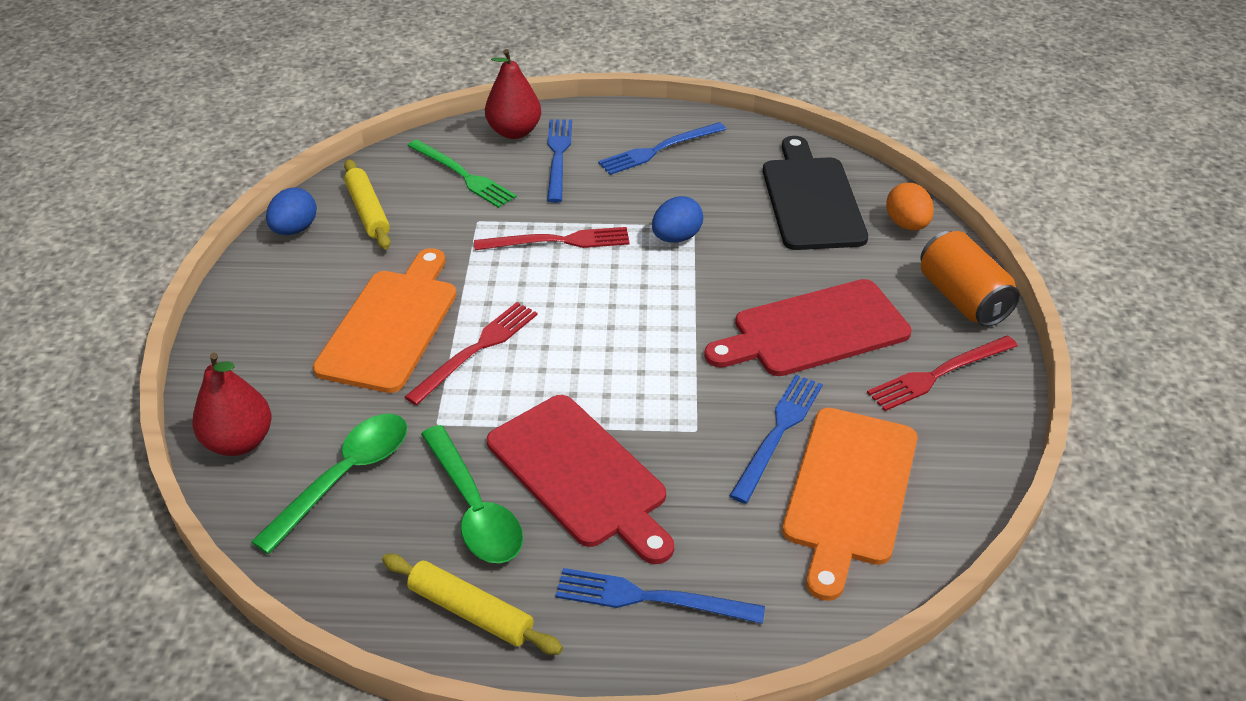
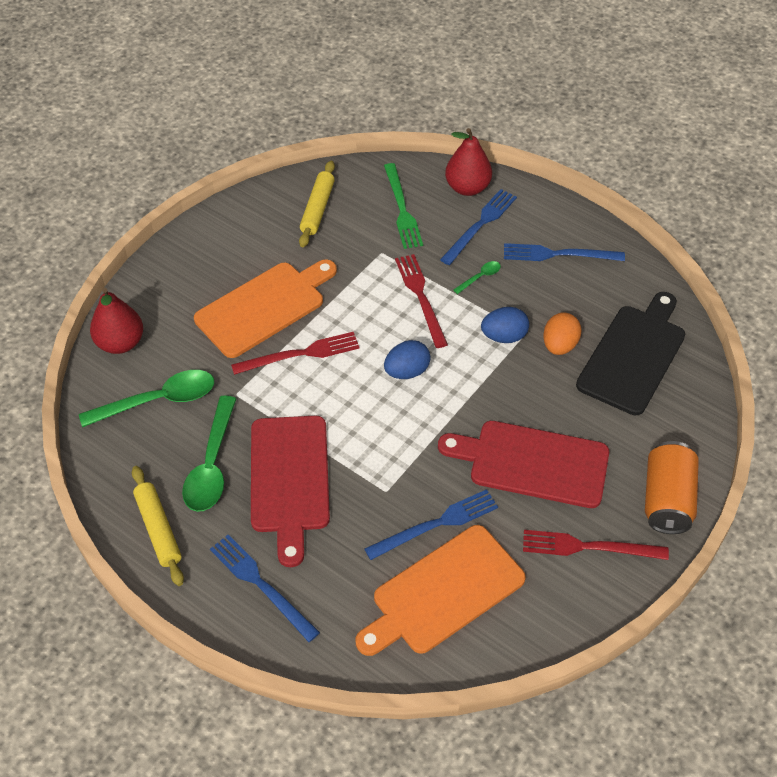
camera: 35 degrees right, 10 degrees up
(295, 229) = (262, 201): blue egg -> blue egg (407, 371)
(558, 241) = (420, 297): red fork -> red fork turned 135 degrees counterclockwise
(602, 199) = (480, 277): none -> green spoon
(906, 224) = (687, 415): orange egg -> orange egg (559, 345)

